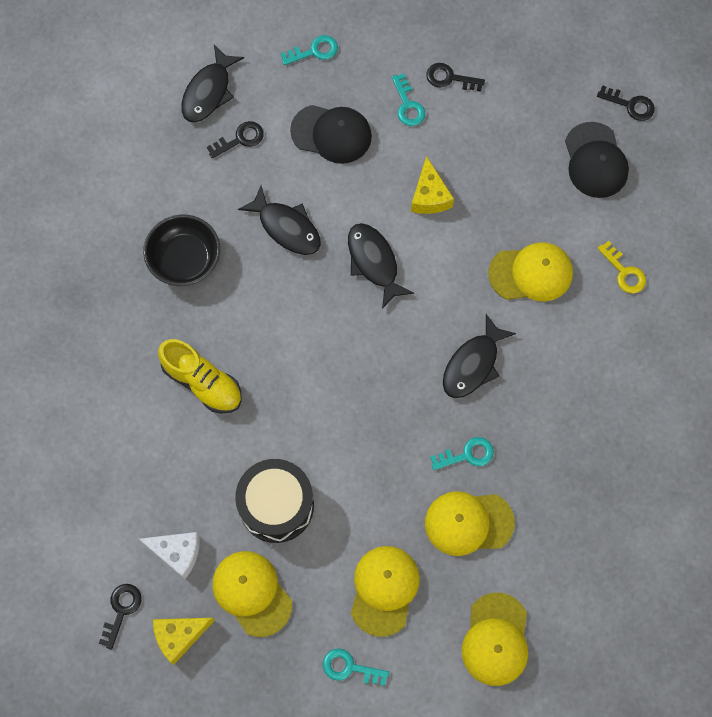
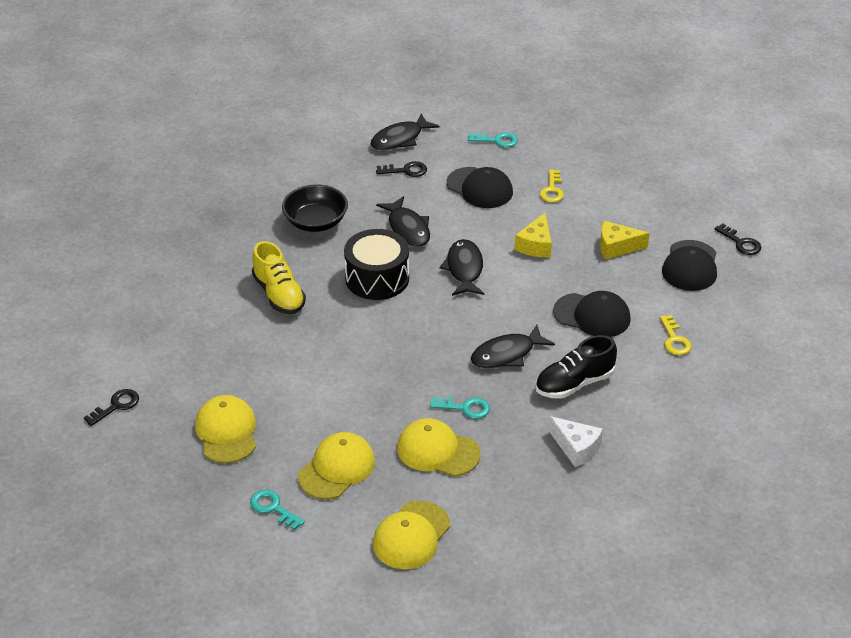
camera: 25 degrees right, 30 degrees down
(177, 553) = (185, 387): white cheese -> white cheese (576, 448)
(179, 636) = (149, 438): yellow cheese -> yellow cheese (616, 247)
(276, 505) = (285, 385): black drum -> black drum (377, 278)
(408, 105) = (552, 190): turquoise key -> yellow key
(450, 78) = (596, 185): black key -> none
(531, 273) = (592, 315): yellow cap -> black cap
(556, 375) = (574, 383): none -> black shoe

